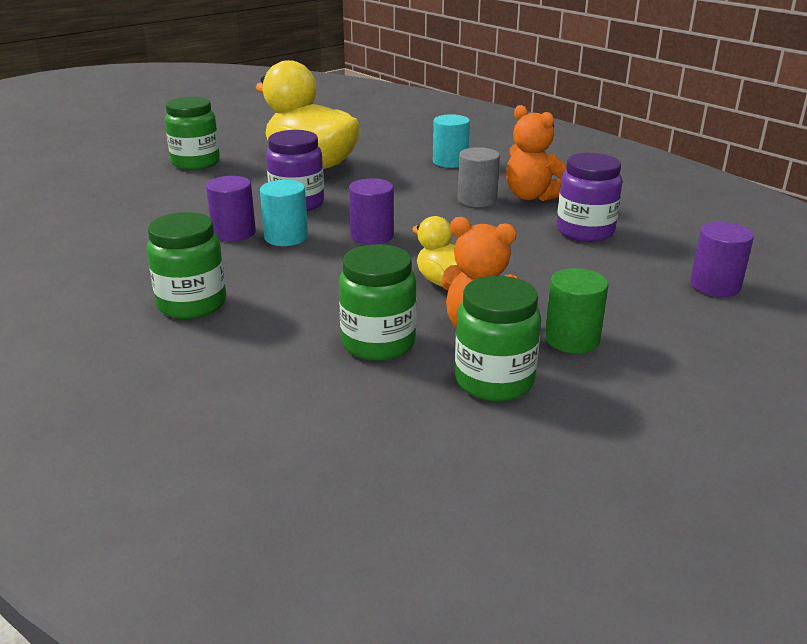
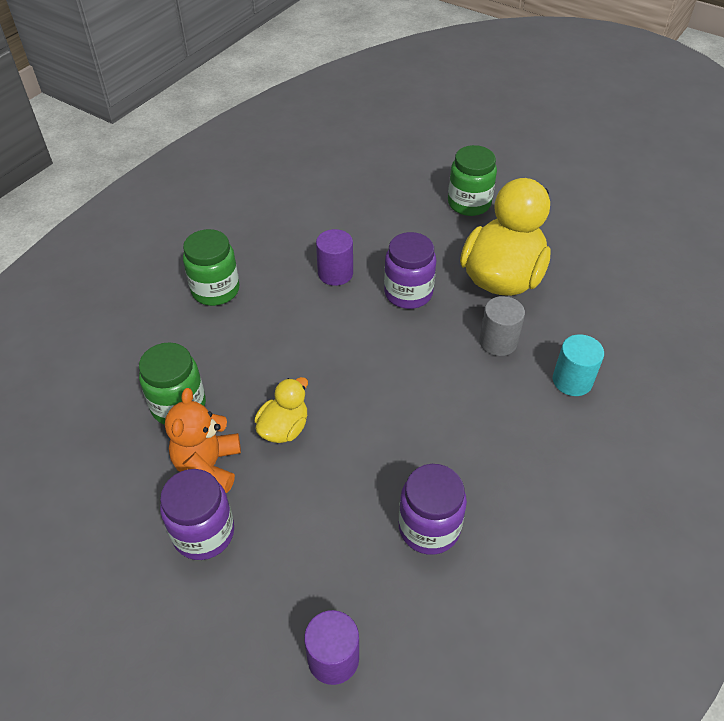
camera: 75 degrees right, 20 degrees up
(286, 237) = (337, 306): turquoise cylinder -> none
(372, 236) = (359, 359): purple cylinder -> none
(477, 200) = (474, 422): grey cylinder -> grey cylinder (498, 342)
(494, 381) = (135, 486): green jar -> none
(532, 196) = (506, 469): orange teddy bear -> none
(572, 339) = (203, 533): green cylinder -> purple jar

